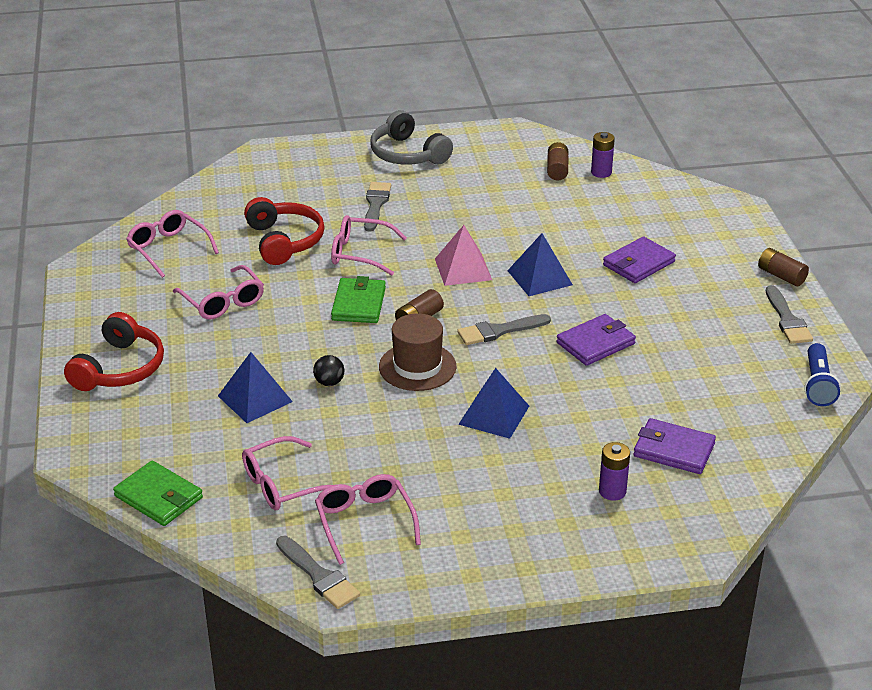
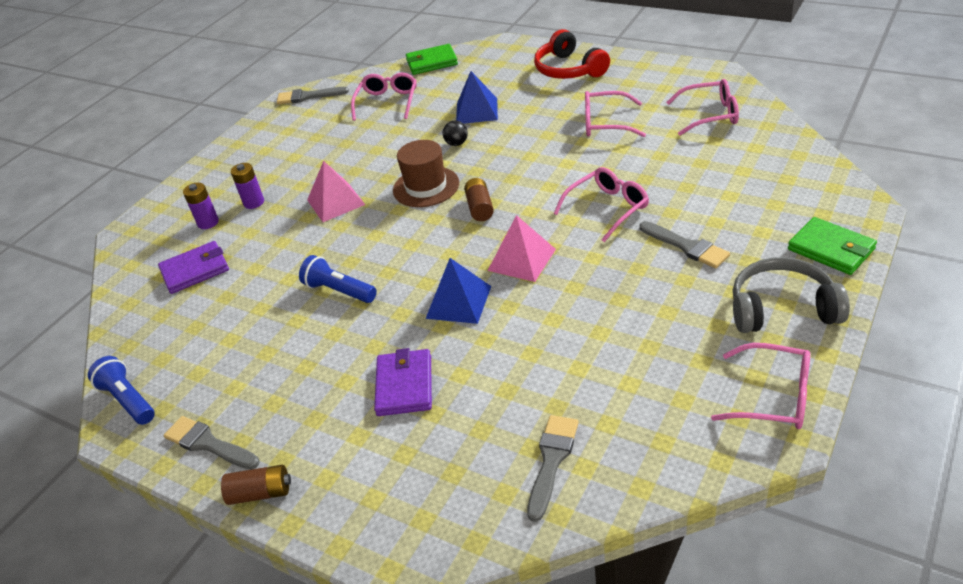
camera: 135 degrees right, 5 degrees up
(284, 241) = (668, 173): red headphones -> none
(359, 304) = (533, 184): green wallet -> green wallet (831, 249)
(365, 522) = (321, 121): pink glasses -> pink glasses (773, 397)
(494, 415) = (336, 202): blue pyramid -> pink pyramid
(499, 331) = (417, 244): grey brush -> grey brush (551, 461)
(557, 169) = (644, 424): brown battery -> none
(596, 343) = (339, 291): purple wallet -> blue flashlight
(601, 172) = (603, 464): purple battery -> purple battery (254, 202)

